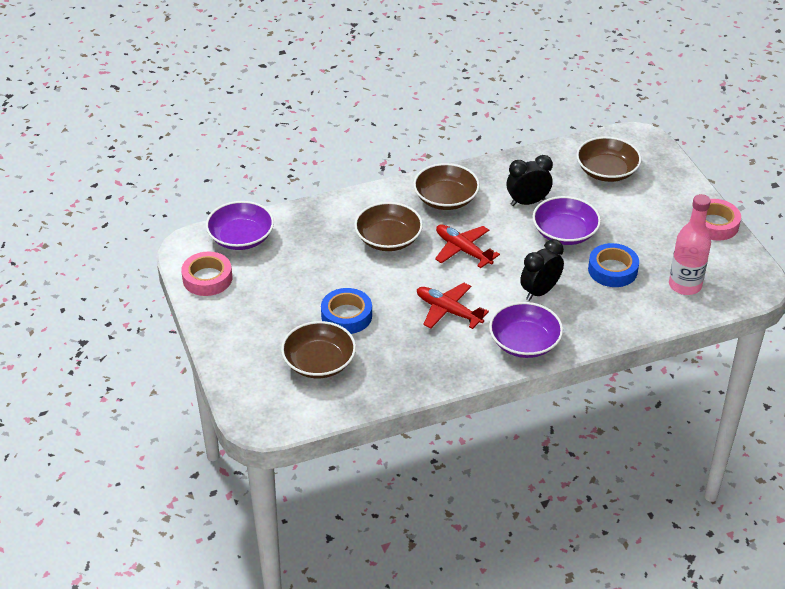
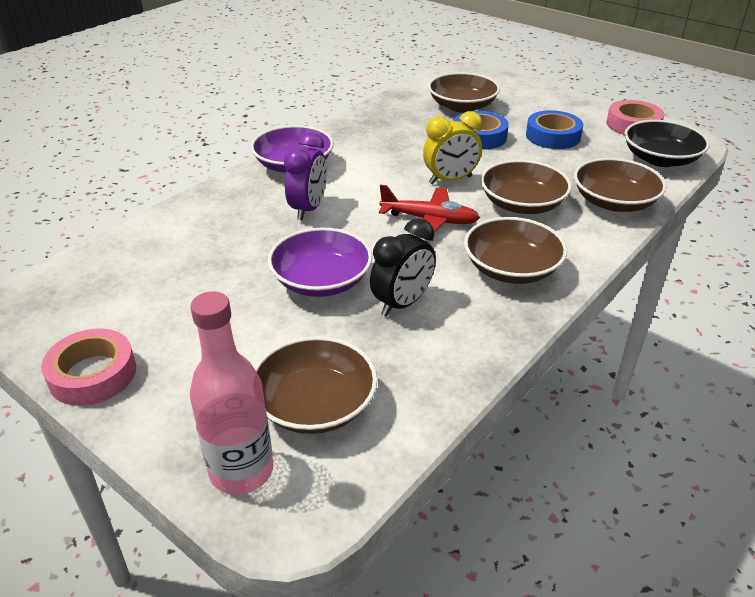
camera: 150 degrees right, 5 degrees down
(241, 238) = (660, 159): purple bowl -> black bowl
(326, 217) = (614, 202): none -> brown bowl
(416, 279) = (450, 180): none -> yellow clock
(448, 311) = (390, 166): red plane -> none
(540, 291) = (308, 209): black clock -> purple clock
(612, 270) = (232, 257): blue tape -> blue tape (553, 136)
(685, 285) = (127, 270): pink bottle -> pink bottle (241, 471)

